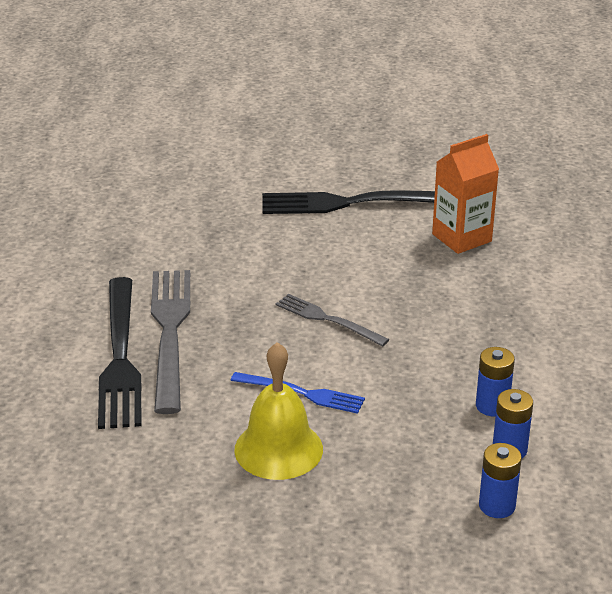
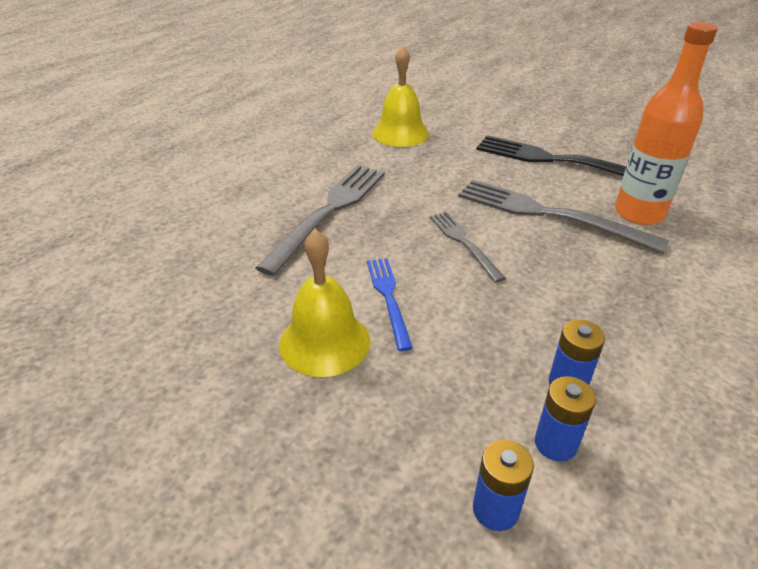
camera: 30 degrees right, 5 degrees up
(120, 356) = (276, 217): black fork -> none
(164, 218) = (400, 133): none -> yellow bell
(301, 393) = (389, 298): blue fork -> blue fork turned 150 degrees counterclockwise
(385, 265) = (549, 214): none -> grey fork
(461, 238) = (639, 213): orange carton -> orange bottle

